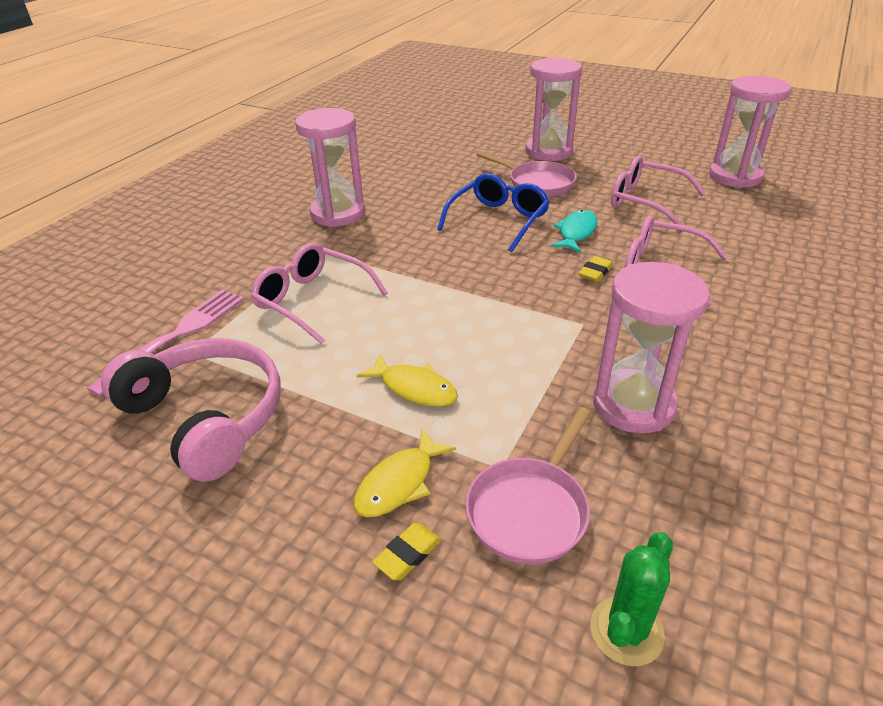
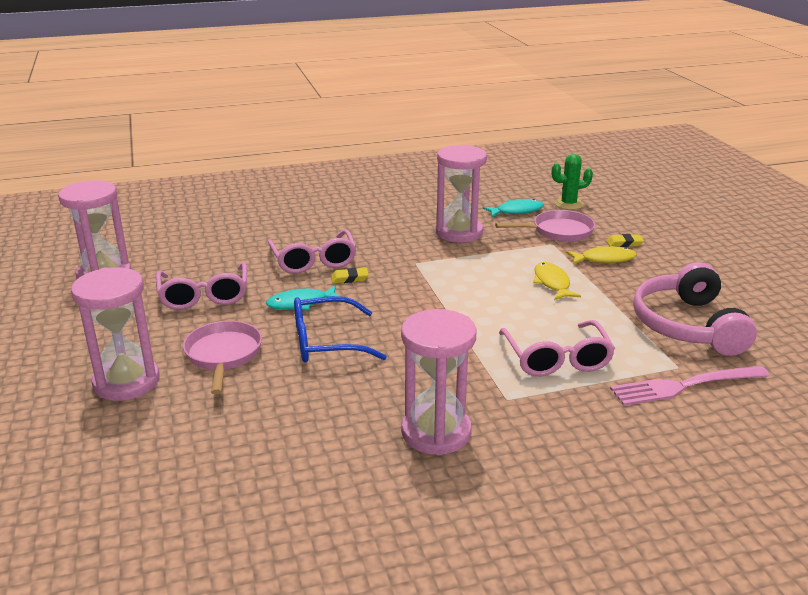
camera: 135 degrees left, 10 degrees down
(657, 522) = (516, 211): none -> turquoise fish

